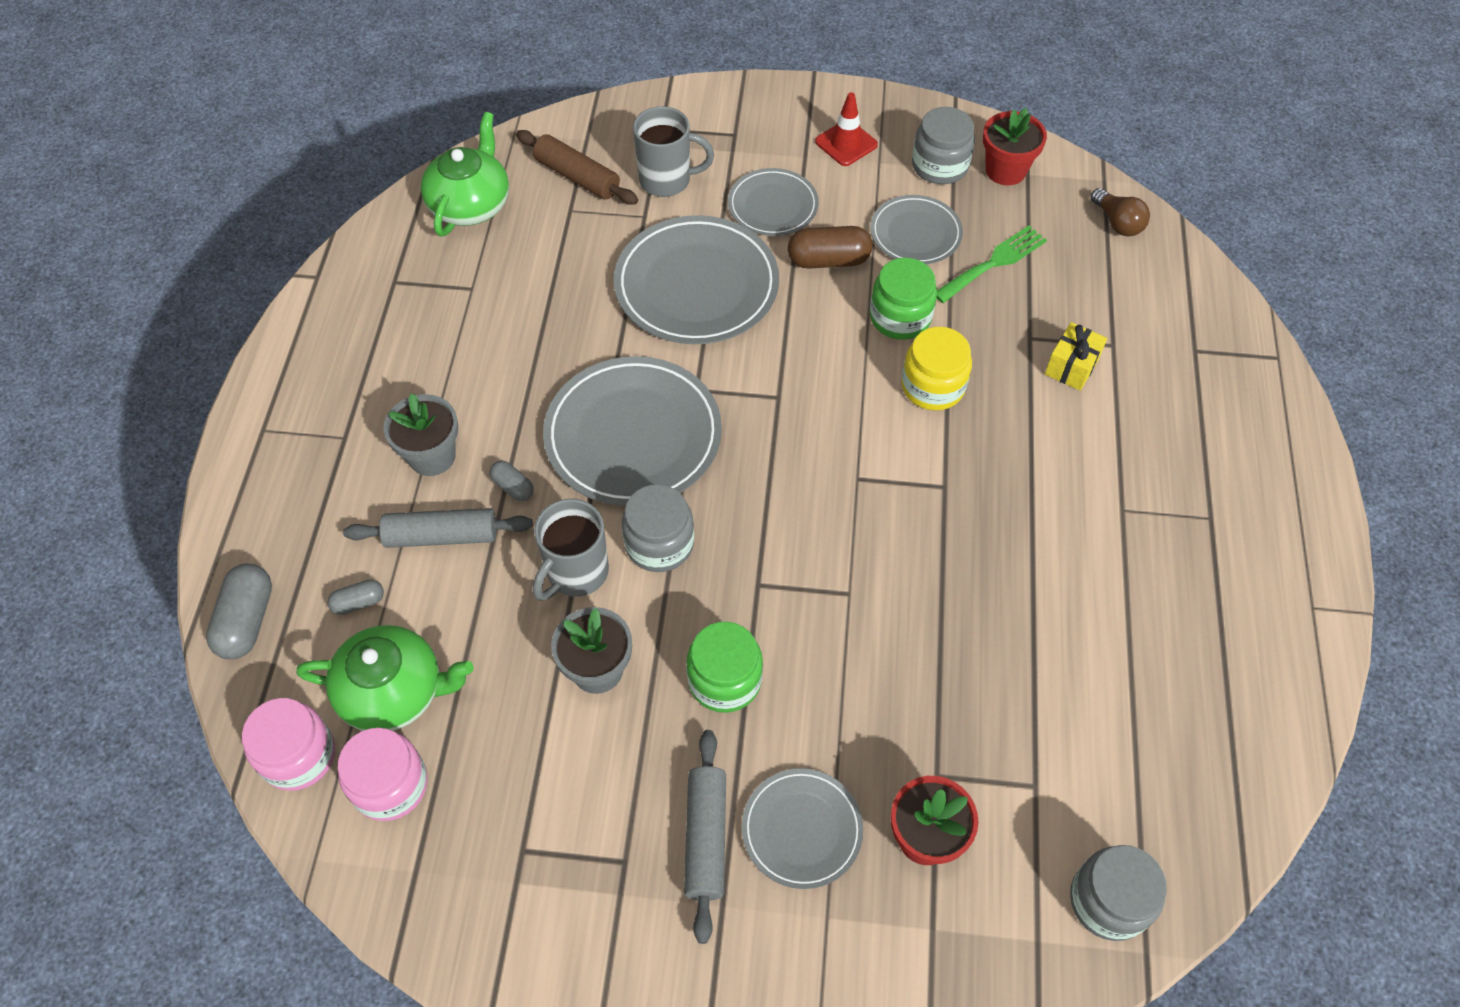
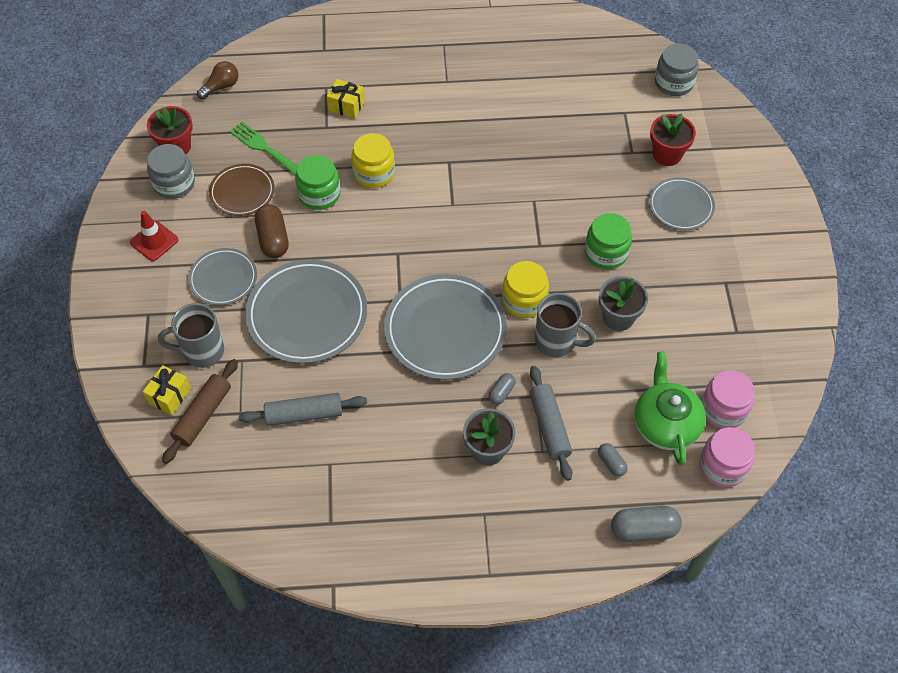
camera: 100 degrees left, 0 degrees up
(471, 204) = (240, 487): green teapot -> none
(612, 149) = (169, 396): none -> yellow gift
(659, 543) = (524, 300): grey jar -> yellow jar
(667, 180) = (202, 351): grey mug -> grey mug turned 90 degrees counterclockwise
(706, 838) = (700, 247): grey rolling pin -> grey rolling pin (304, 414)
(915, 233) = (242, 192): grey plate -> brown plate

